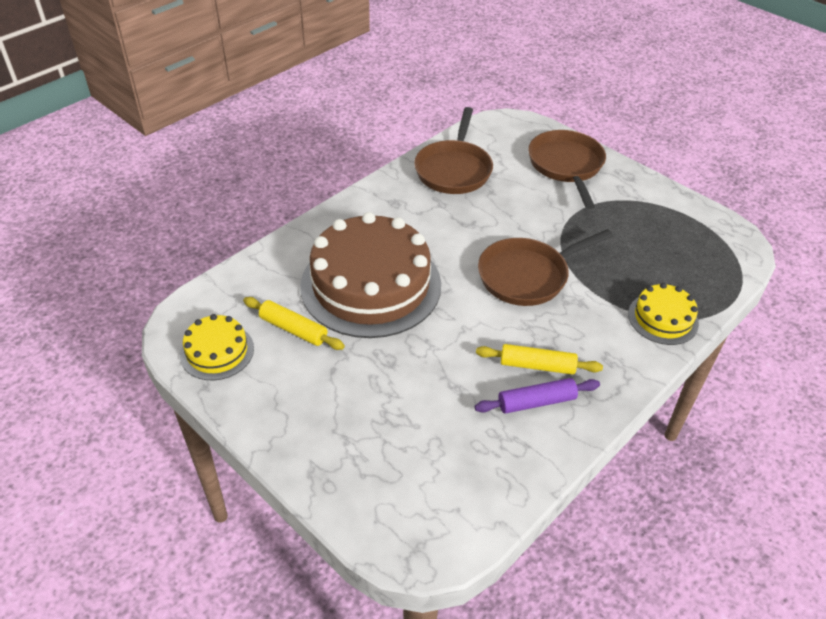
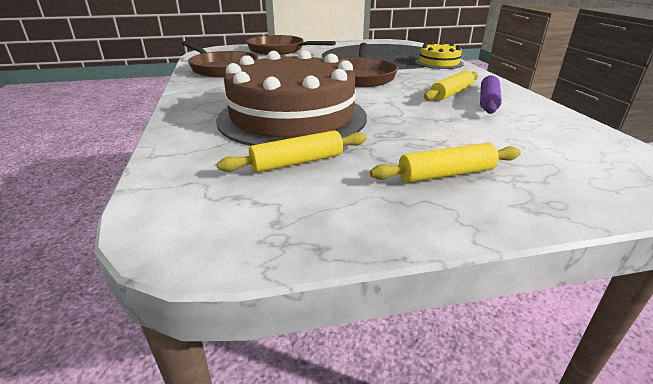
camera: 55 degrees left, 15 degrees down
(217, 351) = (265, 219): yellow cake -> none
(332, 414) = (446, 174): none -> yellow rolling pin

